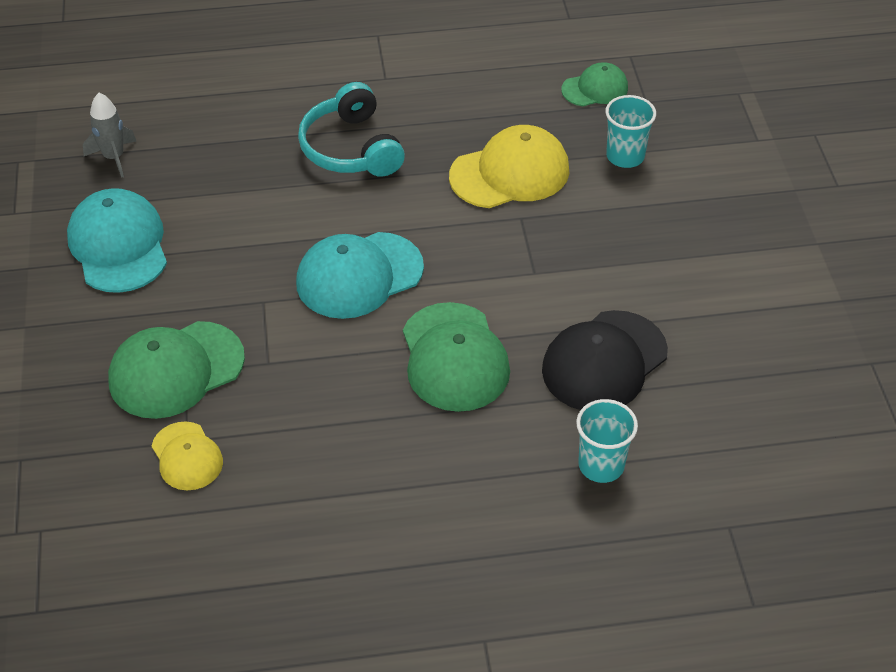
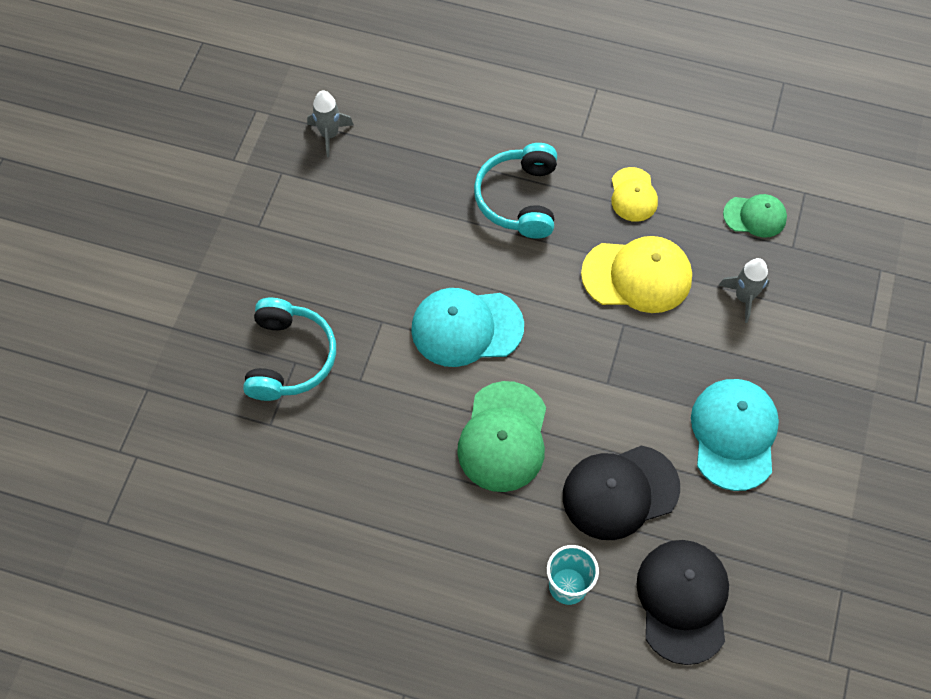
camera: 25 degrees right, 15 degrees up
(118, 245) = (297, 223): turquoise cap -> turquoise cap (734, 434)
(176, 370) = (289, 358): green cap -> turquoise headphones
(187, 456) = (264, 439): yellow cap -> yellow cap (633, 195)
(625, 156) = (744, 297): turquoise cup -> grey rocket
(725, 432) = (683, 601): none -> black cap

